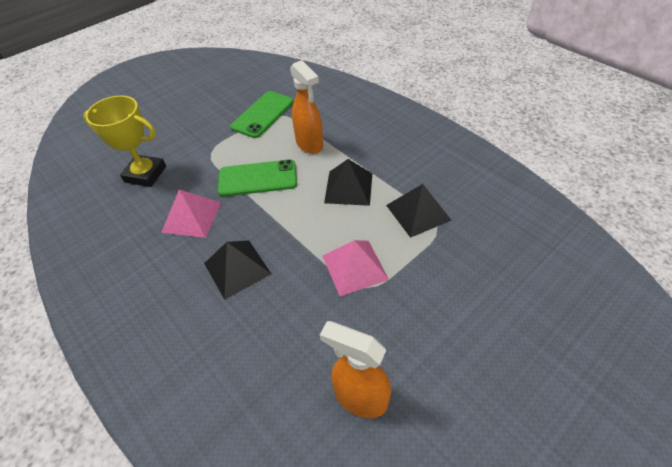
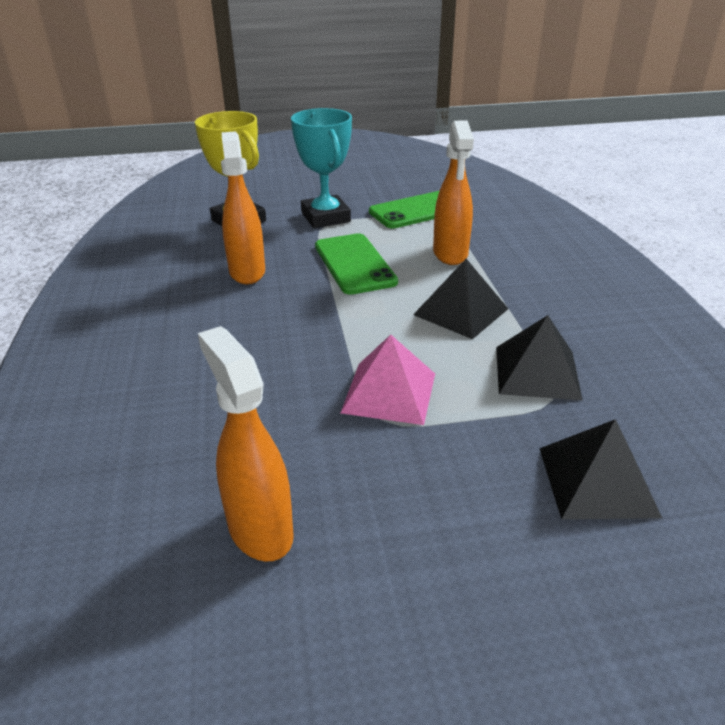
camera: 30 degrees right, 15 degrees down
(191, 217) = (247, 272): pink pyramid -> orange spray bottle
(206, 145) = (325, 217): none -> turquoise trophy
(237, 268) = (248, 335): black pyramid -> black pyramid (597, 481)
(257, 178) = (354, 264): green phone -> green phone turned 45 degrees clockwise

